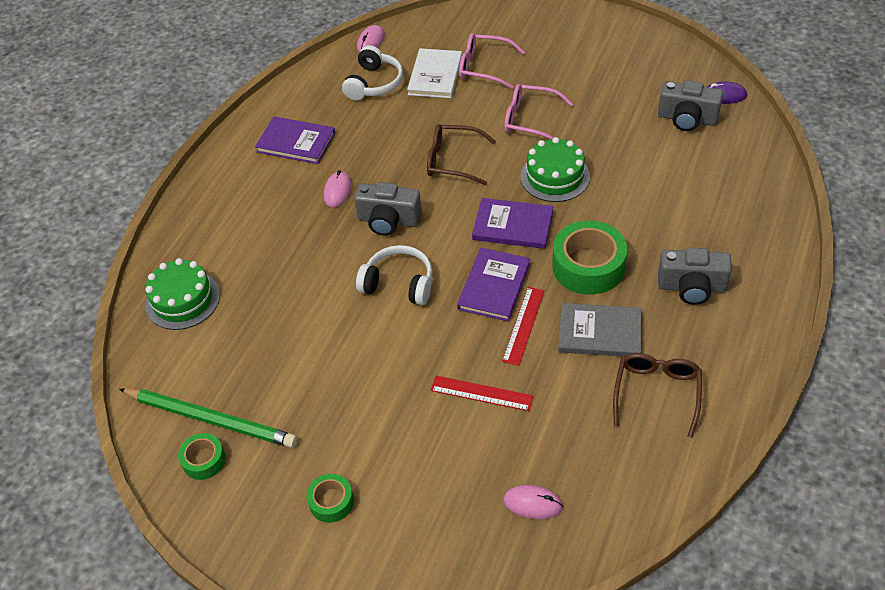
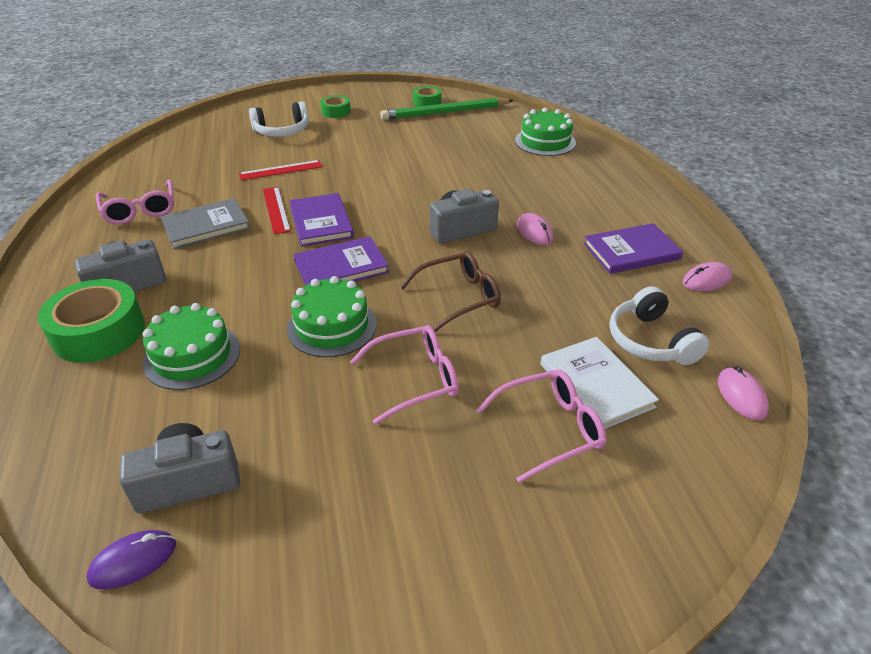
camera: 140 degrees right, 10 degrees down
(399, 283) = (403, 198): white headphones -> white headphones (282, 131)
(533, 503) = (210, 144): pink mouse -> pink mouse (706, 280)
(588, 266) = (242, 264): green tape -> green tape (99, 332)
(656, 393) = (140, 210): brown glasses -> pink glasses
(660, 195) = (192, 356): none -> green cake

